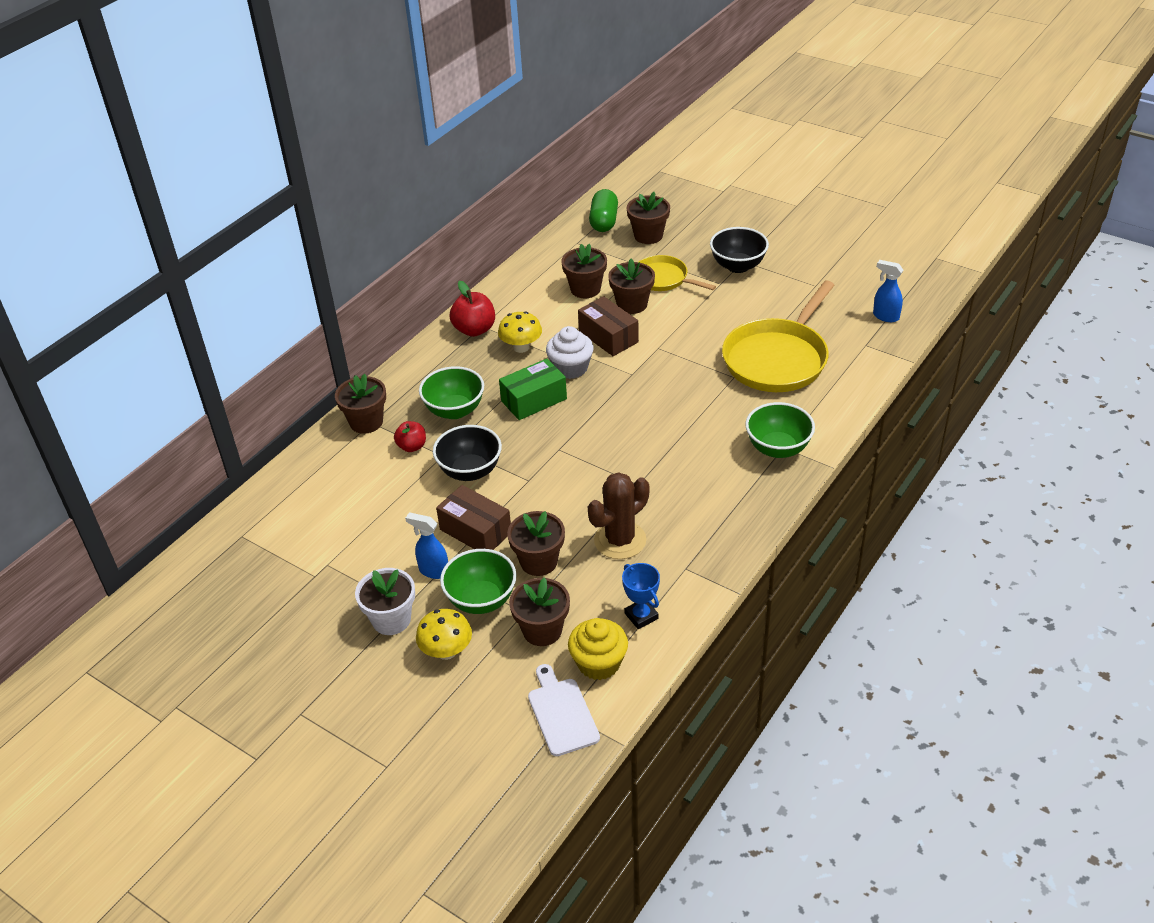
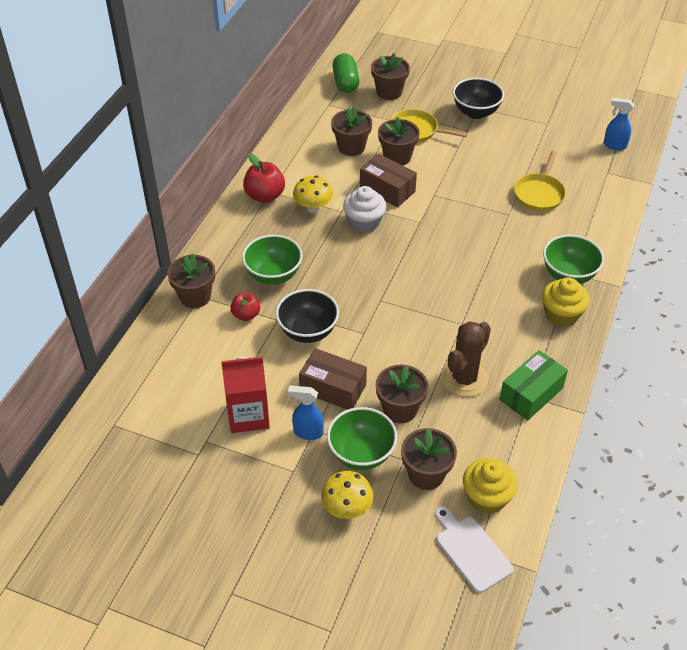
camera: 15 degrees left, 5 degrees up
(379, 545) = (248, 415): none -> red carton
(391, 620) = (285, 486): white flower pot -> none
(534, 400) = (342, 256): green box -> green box (531, 394)
(641, 616) = (508, 447): blue trophy -> none
(754, 488) = (561, 314): none -> yellow cupcake
(777, 359) = (539, 193): yellow pan -> yellow pan, size x0.56

